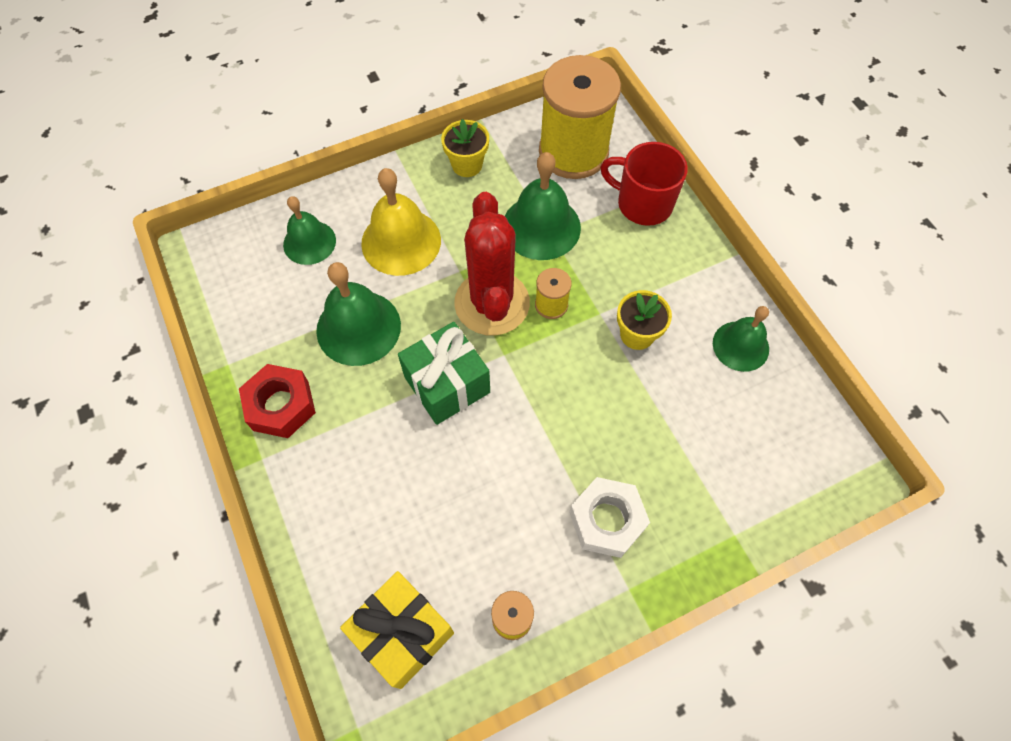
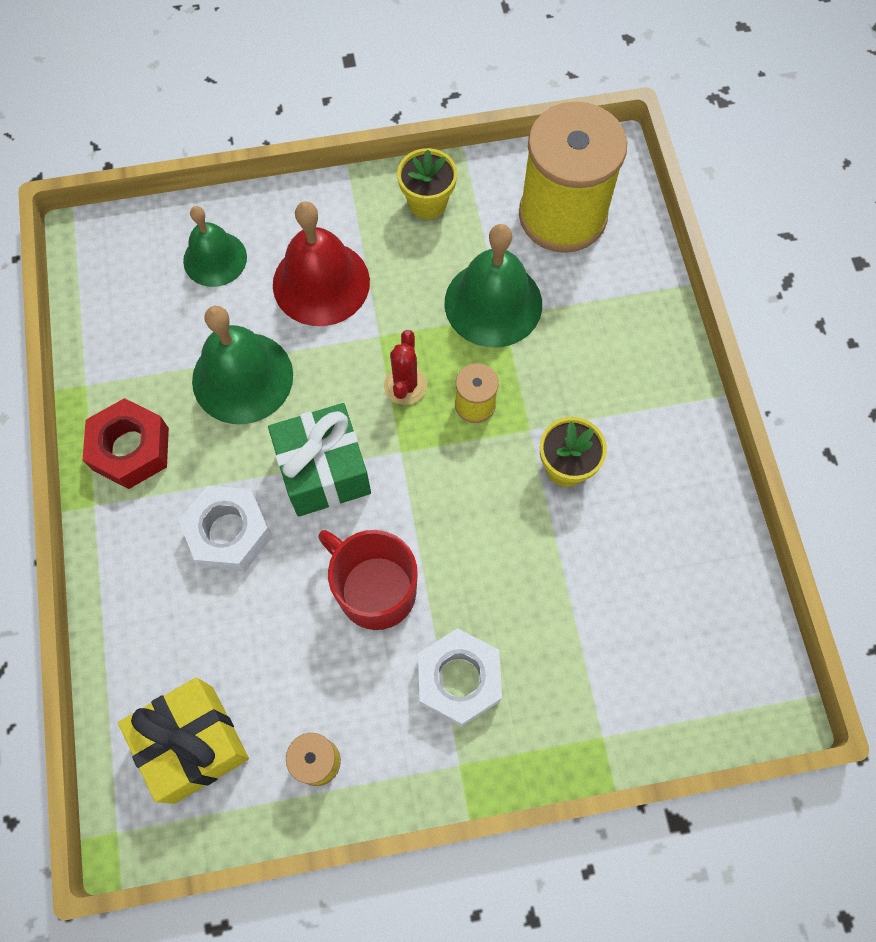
camera: 15 degrees right, 5 degrees up
(383, 452) = (229, 533): none -> white nut
(401, 241) = (321, 283): yellow bell -> red bell
(492, 303) = (405, 385): red cactus -> red cactus, size x0.47
(643, 204) = (627, 303): red mug -> red mug (375, 590)
(740, 346) = (687, 512): green bell -> none

